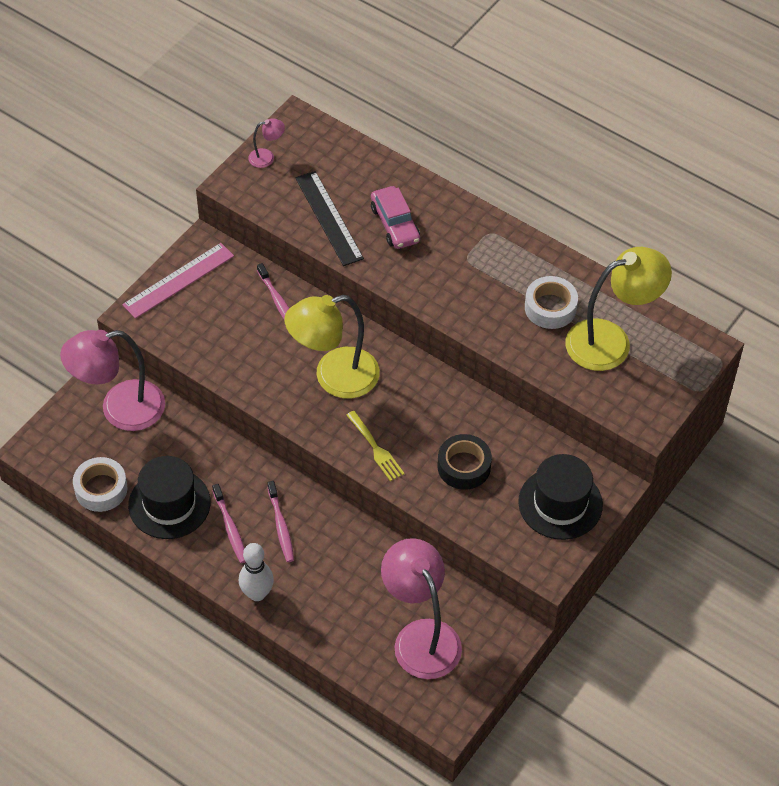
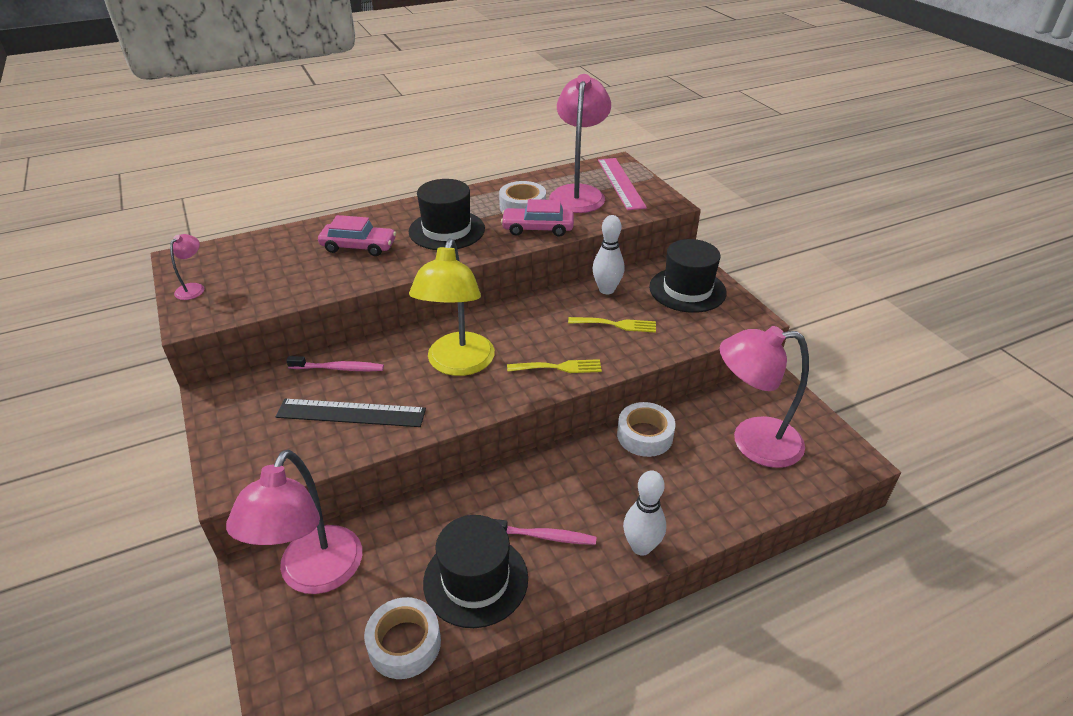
camera: 60 degrees left, 15 degrees down
(178, 280) = (232, 429): pink ruler -> pink ruler (621, 183)
(281, 526) = (569, 493): pink toothbrush -> none
(329, 218) = (307, 277): black ruler -> black ruler (351, 413)
(377, 553) = (645, 435): none -> white tape
(464, 466) = (616, 324): black tape -> yellow fork
(465, 271) = (447, 230): none -> black hat
(514, 437) = (606, 290): none -> white bowling pin
(518, 338) = (538, 228): none -> pink car
(611, 341) = (578, 193): yellow lamp -> pink lamp

